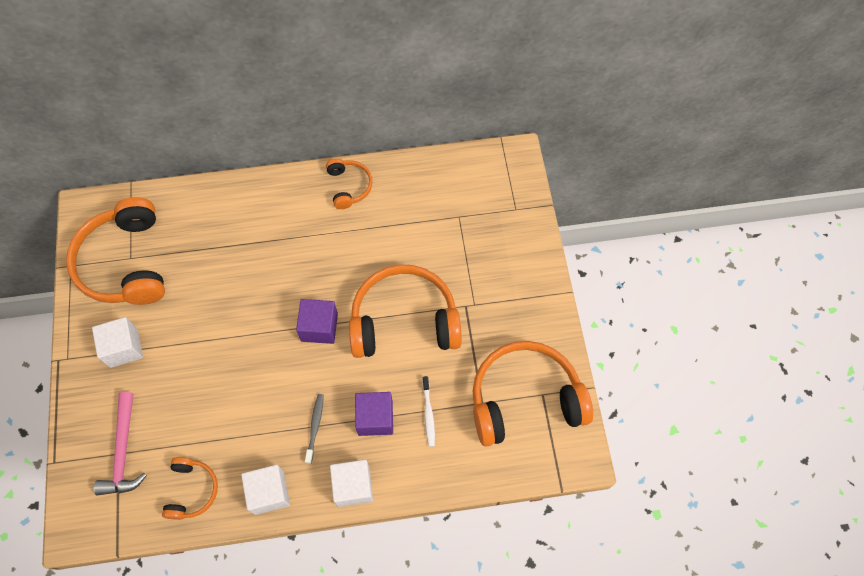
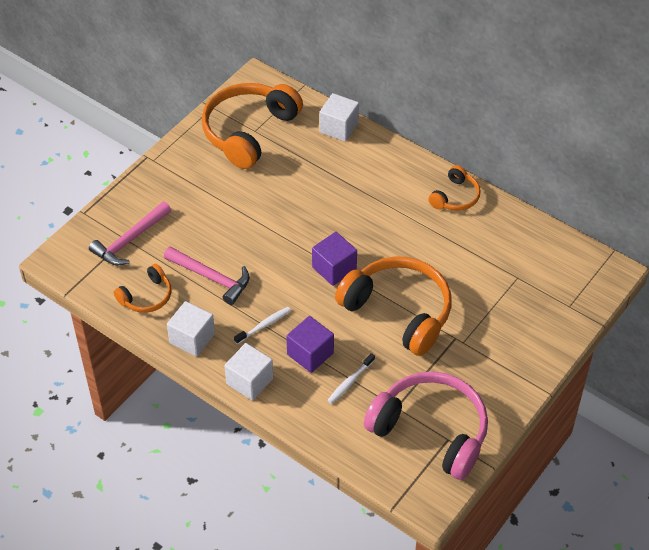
camera: 45 degrees right, 15 degrees down
(123, 348) = (193, 181): white cube -> white cube (339, 127)
(229, 423) = (211, 278): none -> pink hammer
(315, 427) = (264, 325): grey toothbrush -> white toothbrush
(524, 399) = (431, 431): orange headphones -> pink headphones

